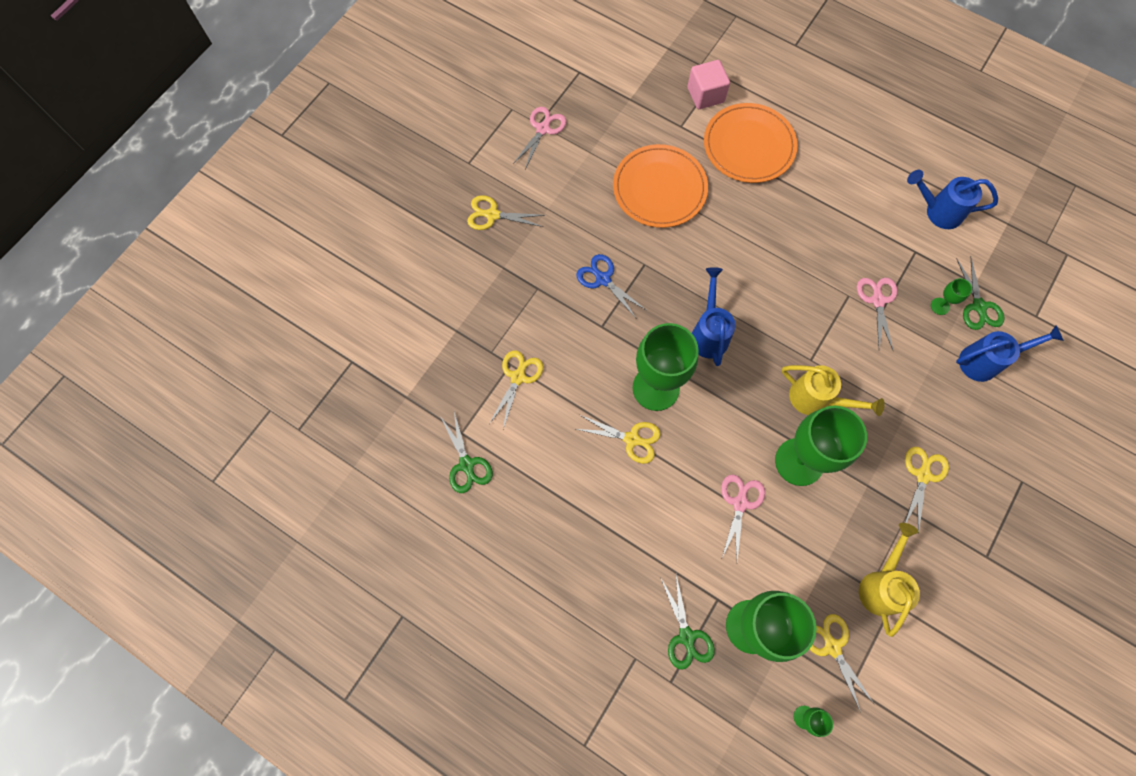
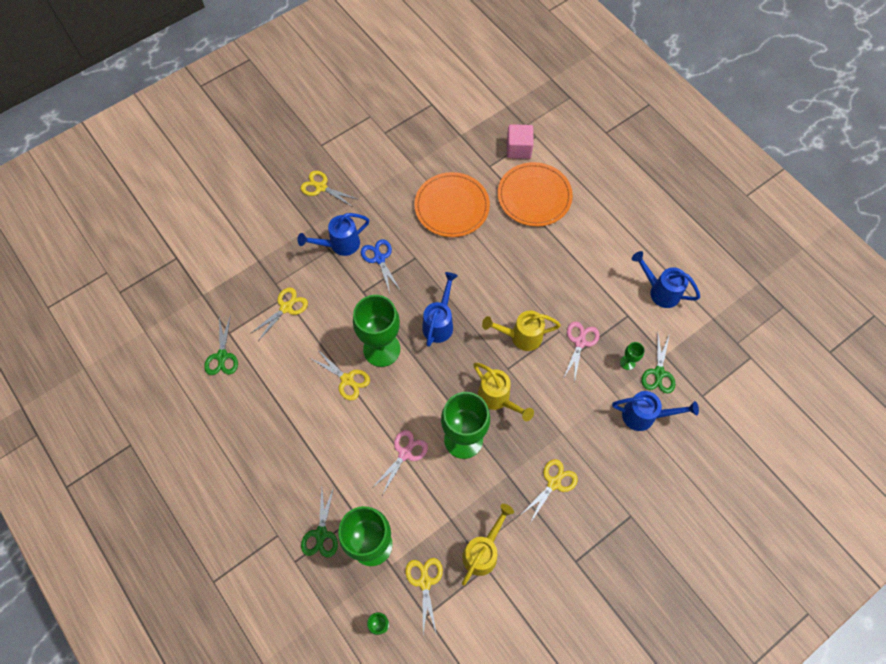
camera: 20 degrees right, 5 degrees down
(543, 129) = (386, 137): pink scissors -> none
(547, 278) = (339, 245): none -> blue watering can
(808, 317) = (520, 336): none -> yellow watering can

